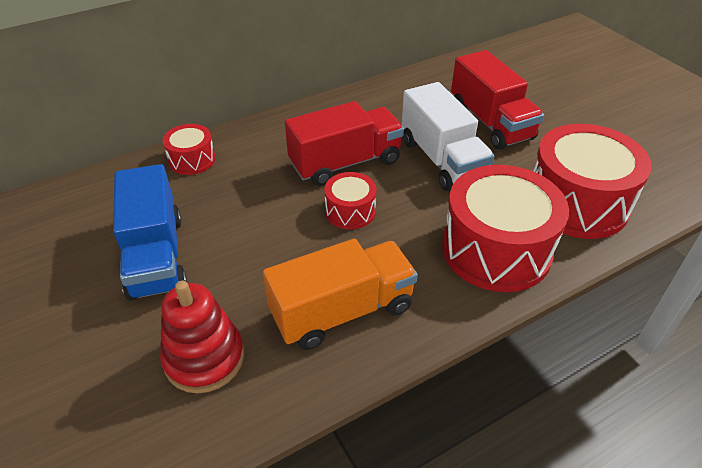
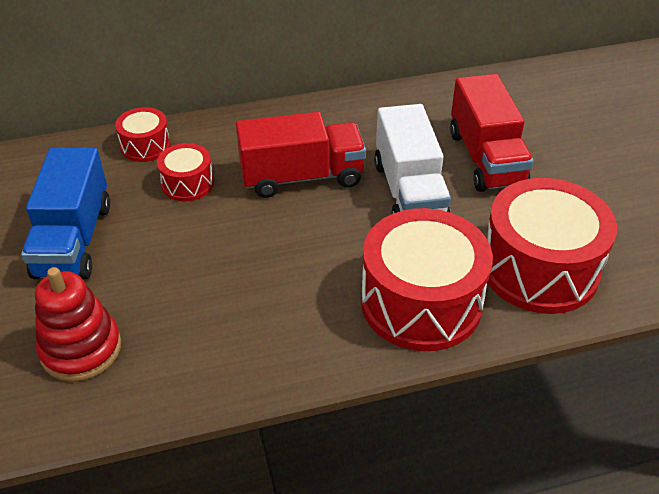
camera: 15 degrees right, 0 degrees up
(342, 311) = (230, 332): orange truck -> none
(350, 211) = (284, 231): red drum -> red drum (187, 184)

